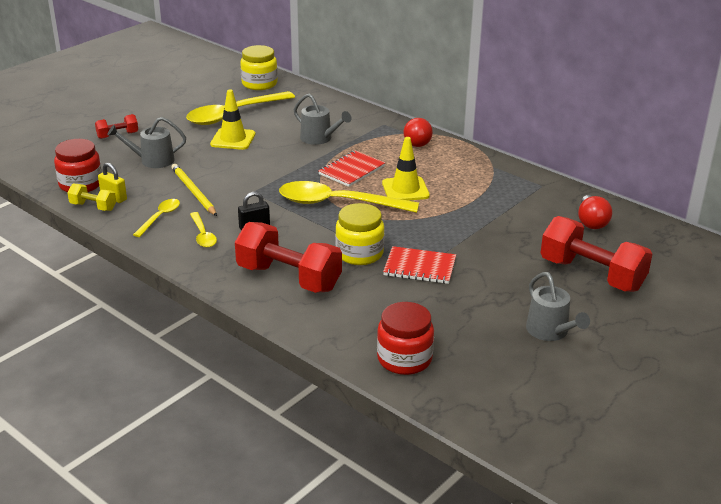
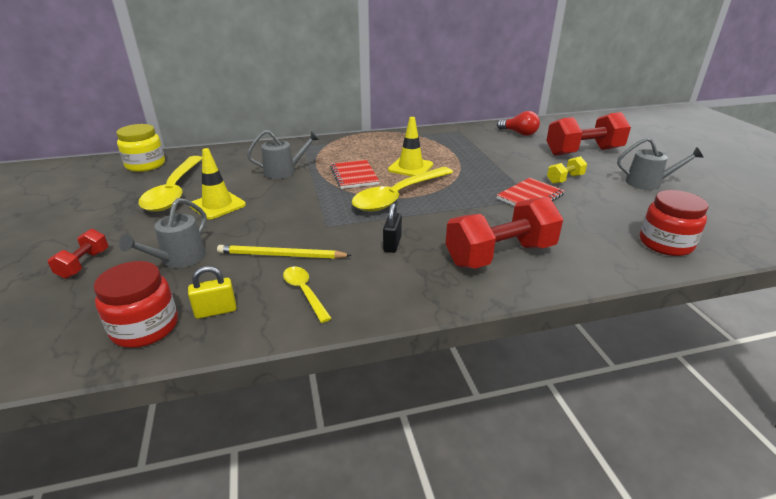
camera: 55 degrees left, 0 degrees up
(93, 207) = (213, 334): yellow dumbbell -> yellow dumbbell (565, 179)
(203, 235) = (373, 276): yellow spoon -> none
(359, 253) = (488, 212): yellow jar -> none
(417, 141) = (347, 144): red light bulb -> none

